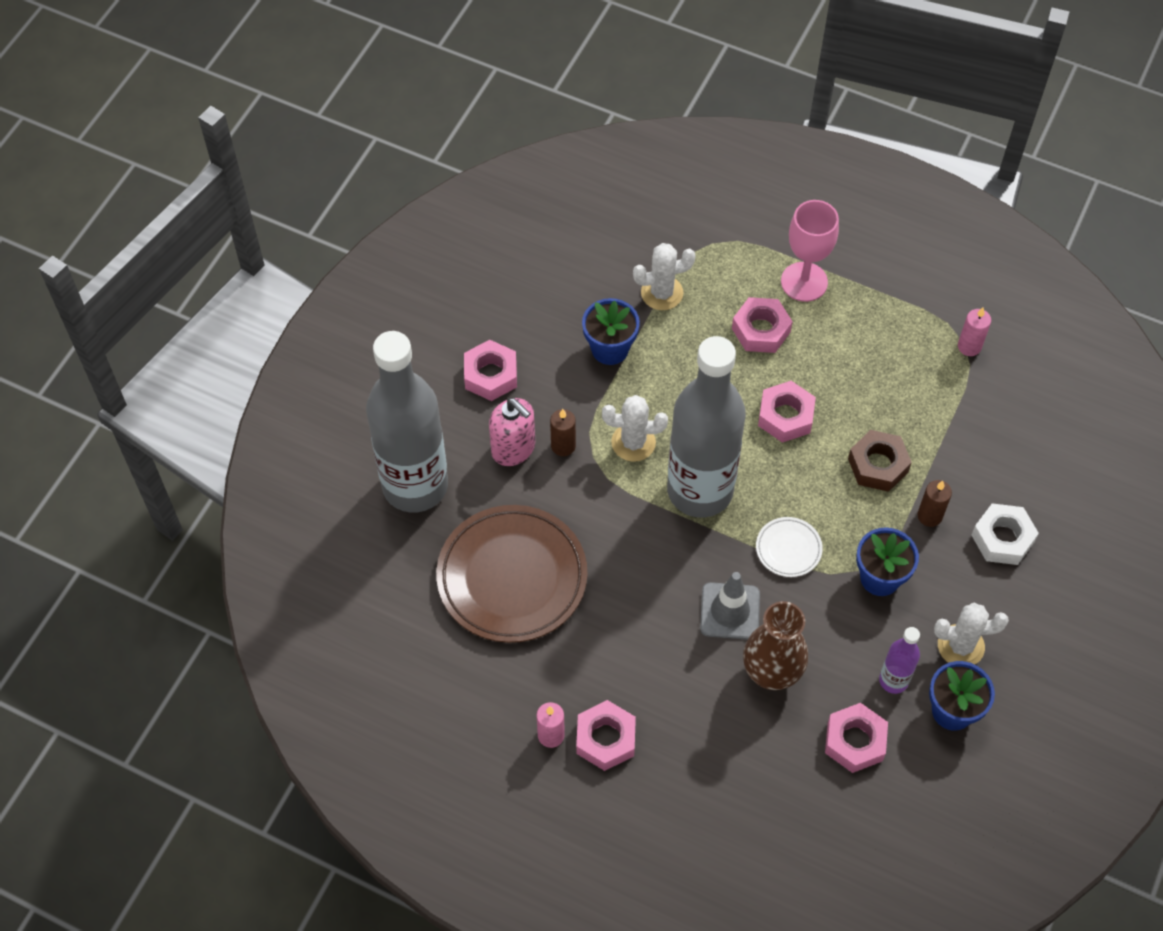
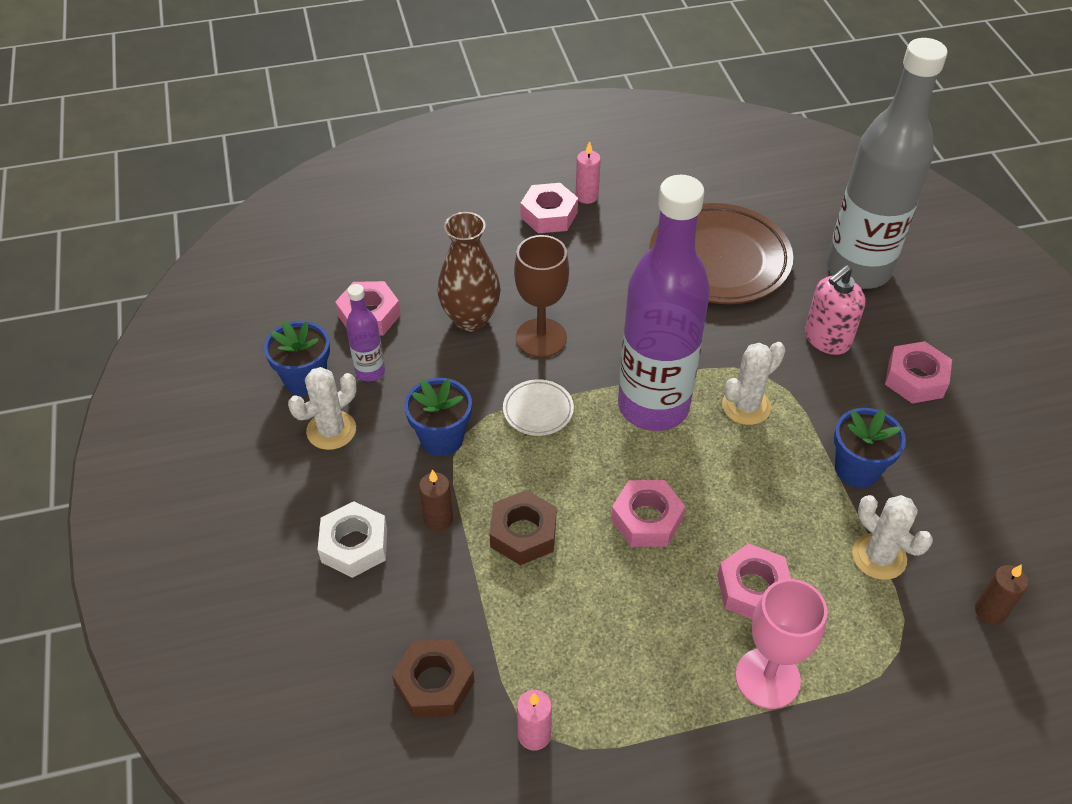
camera: 140 degrees right, 10 degrees down
(513, 448) = (827, 339): pink soap dispenser -> pink soap dispenser turned 45 degrees counterclockwise
(563, 446) = (794, 366): brown candle -> brown candle (990, 611)
(662, 293) = (879, 557): white cactus -> white cactus turned 75 degrees counterclockwise
(700, 490) = (653, 406): grey bottle -> purple bottle
(730, 611) = (541, 338): grey traffic cone -> brown goblet
(1009, 413) = (434, 684): none -> brown nut

